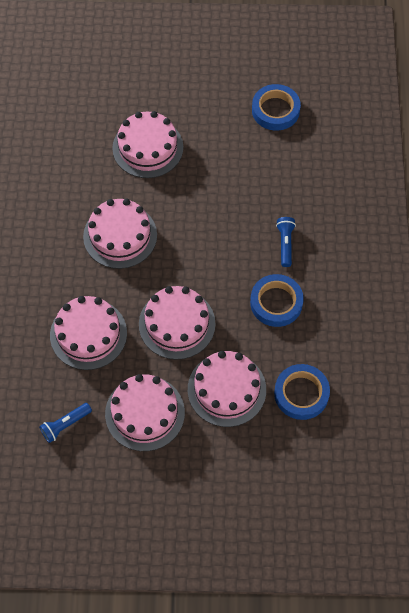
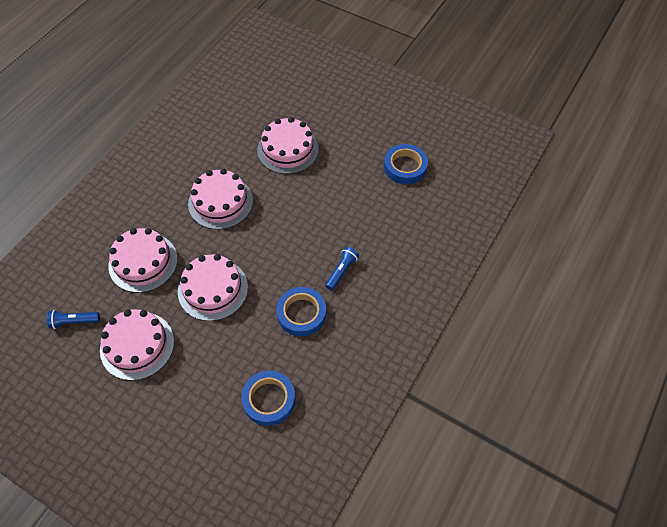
camera: 30 degrees right, 5 degrees down
(226, 389) = (212, 362): pink cake -> none

